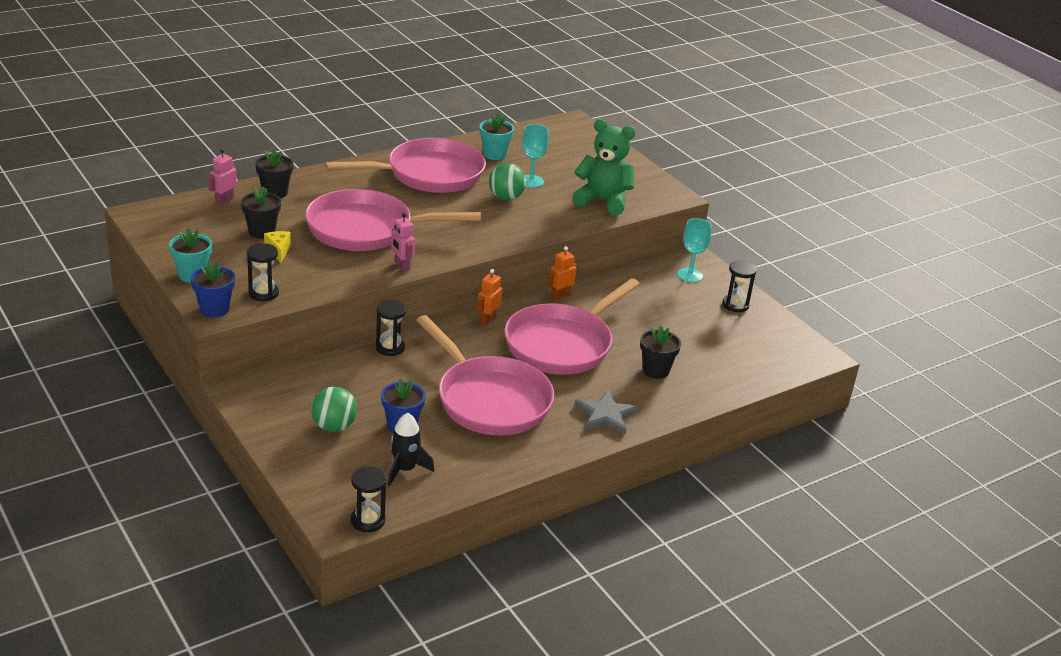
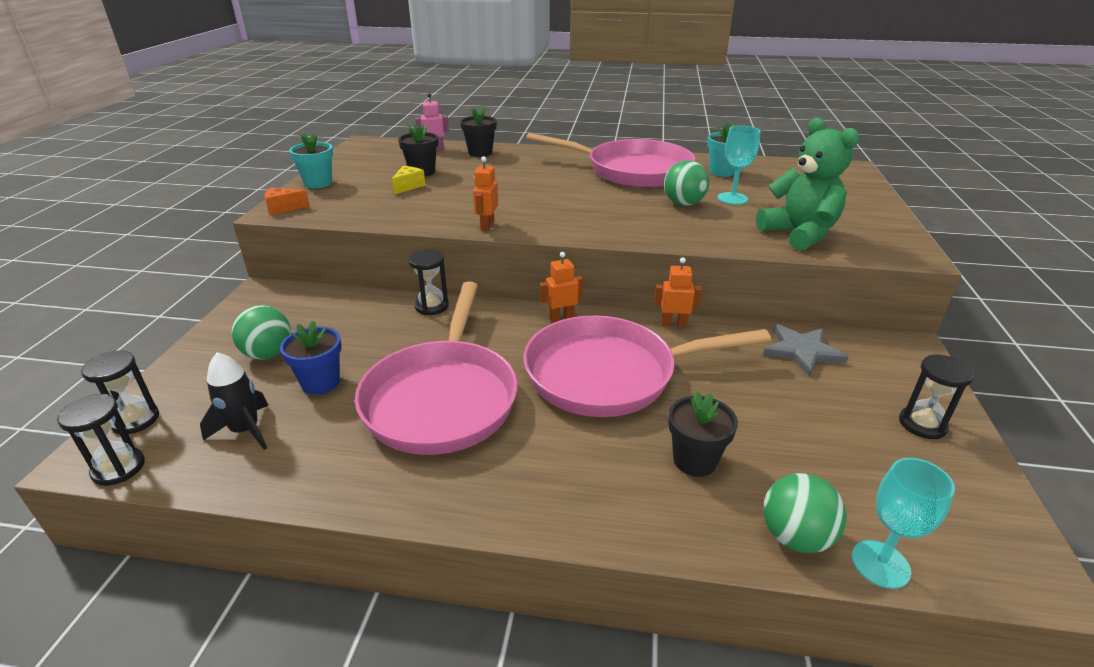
camera: 45 degrees right, 0 degrees up
(214, 309) = (283, 208): blue flower pot -> orange cheese
(263, 293) = (339, 209): black hourglass -> black hourglass (135, 420)
(366, 229) = (507, 192): pink pan -> none
(402, 266) = (487, 226): pink robot -> orange robot
(606, 415) = (549, 488): grey star -> grey star (802, 351)
(690, 275) = (880, 361): turquoise goblet -> turquoise goblet (880, 564)
(728, 383) = (795, 537): none -> green ball

